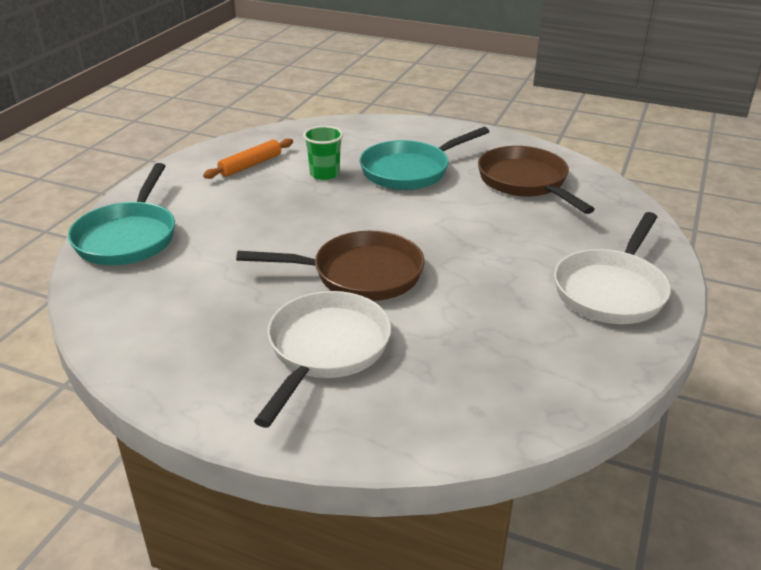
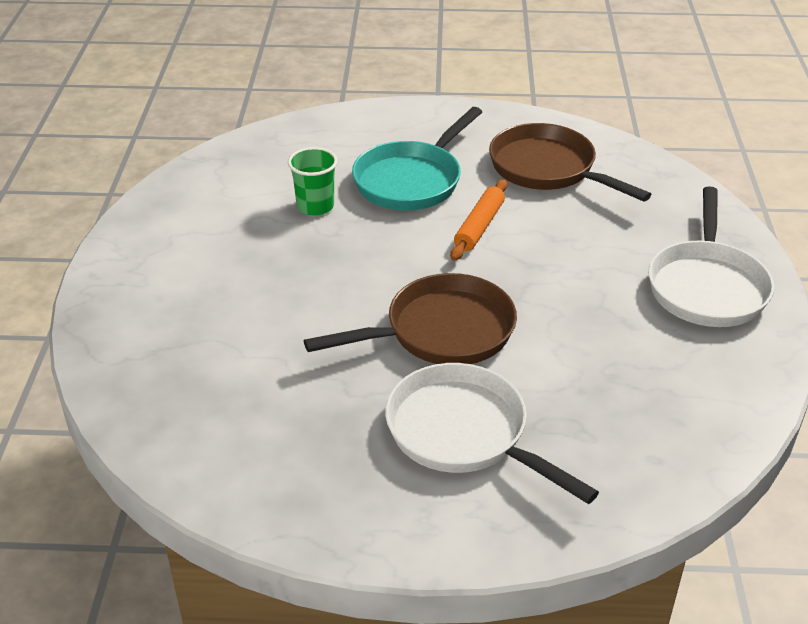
camera: 20 degrees left, 5 degrees up
(128, 237) = (135, 349): turquoise pan -> none
(250, 165) = (216, 213): orange rolling pin -> orange rolling pin (479, 227)
(325, 349) = (464, 433): white pan -> white pan turned 45 degrees counterclockwise

